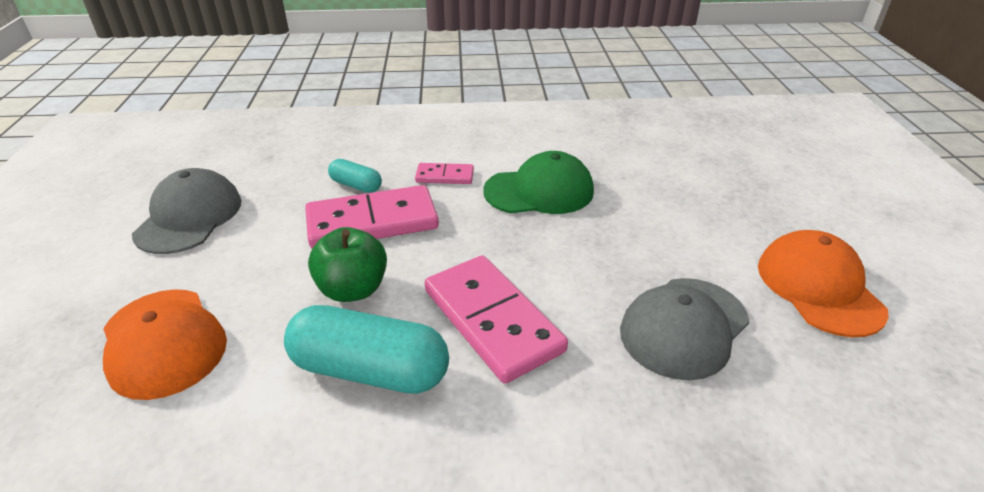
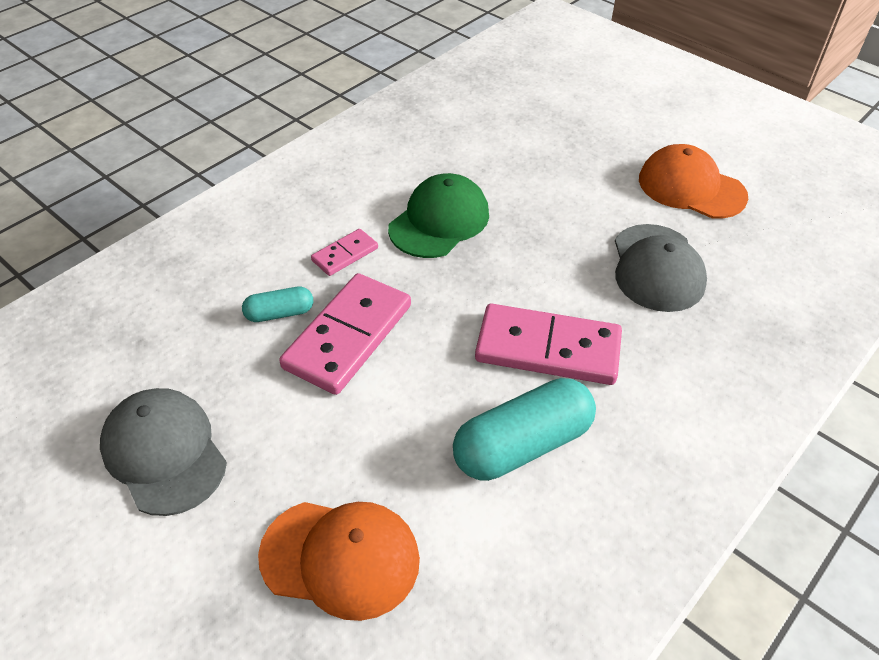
camera: 45 degrees left, 10 degrees up
(353, 289) = (421, 401): green apple -> none

